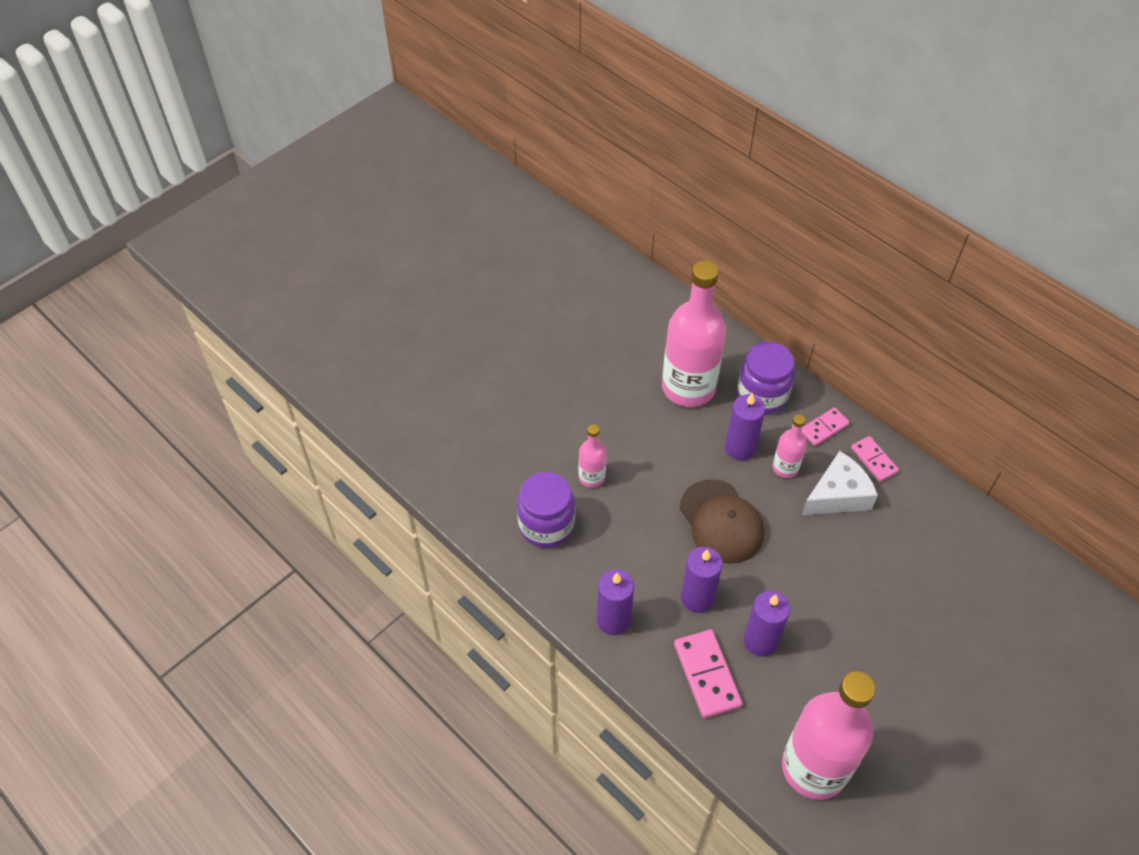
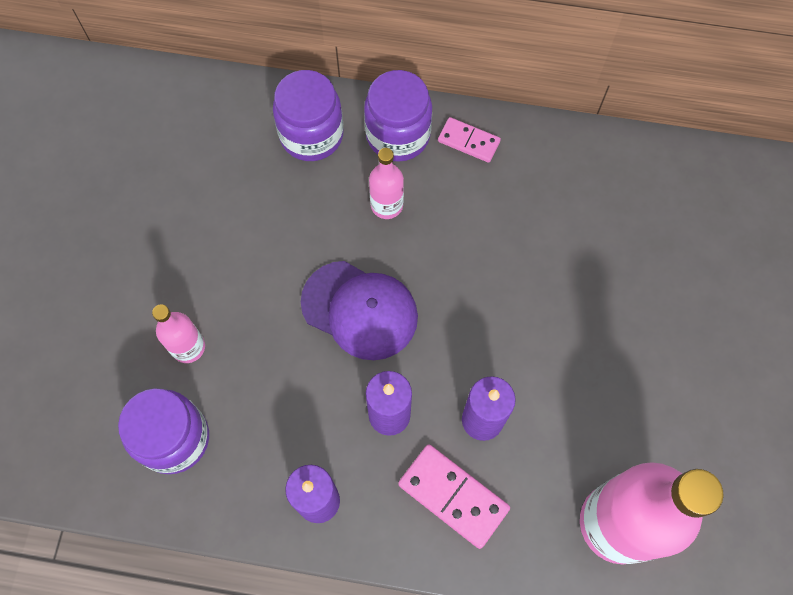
camera: 35 degrees left, 15 degrees up
(688, 387) = (227, 173): pink bottle -> none
(721, 522) = (360, 310): brown cap -> purple cap
(740, 448) = (326, 211): purple candle -> none
(824, 428) = (398, 135): pink domino -> purple jar
(838, 495) = (458, 204): white cheese -> none

